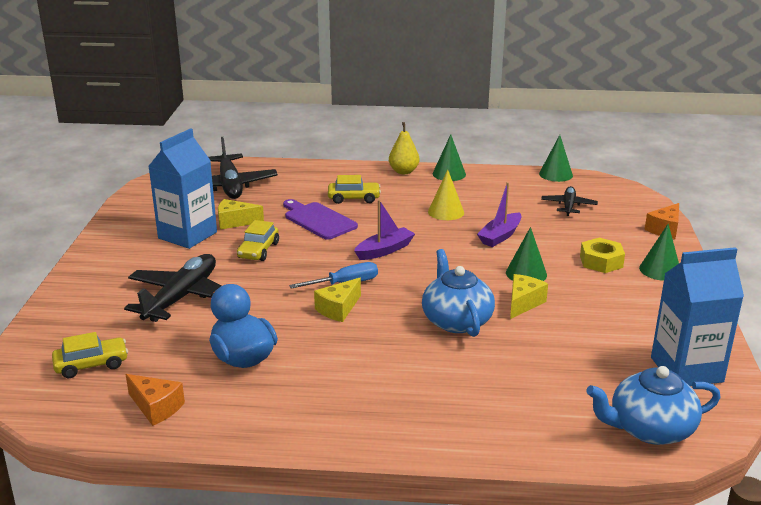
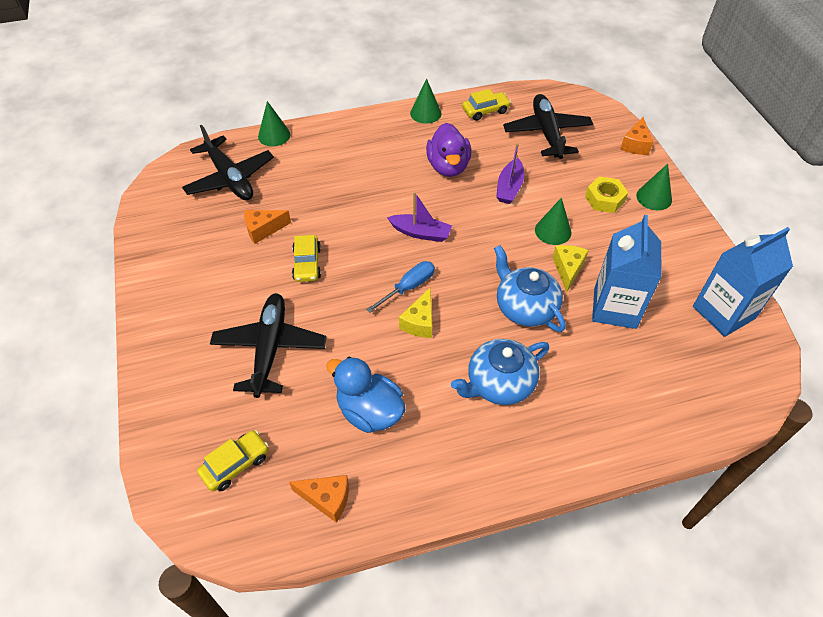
camera: 20 degrees left, 25 degrees up
(187, 235) = (227, 260): blue carton -> blue carton (615, 308)
(235, 222) = (263, 229): yellow cheese -> orange cheese
(318, 220) = (340, 207): purple cutting board -> none
(354, 198) = (357, 168): yellow car -> yellow car (485, 111)
(384, 250) = (420, 233): purple boat -> purple boat turned 75 degrees clockwise
(403, 171) = (383, 119): yellow pear -> none
(446, 212) = (448, 167): yellow cone -> purple duck
(555, 174) = (517, 92): green cone -> green cone (274, 135)
(568, 206) = (547, 133): black plane -> black plane, size x1.78
(649, 429) = (726, 389): blue teapot -> blue teapot (499, 383)

